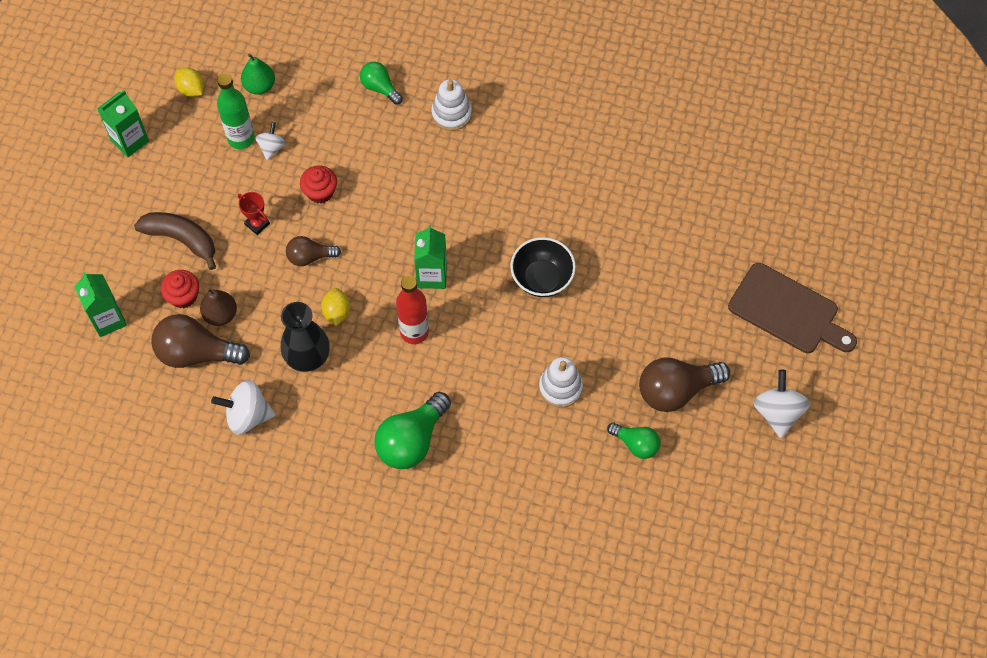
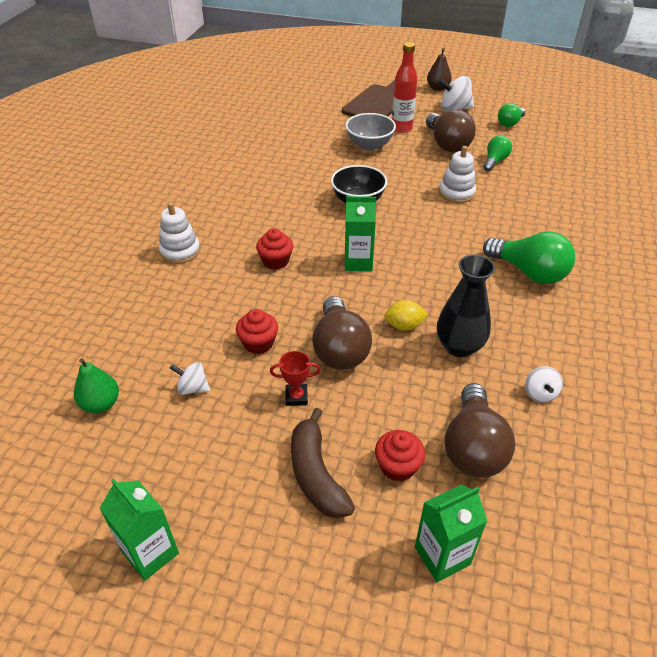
camera: 90 degrees left, 20 degrees down
(181, 239) = (316, 474): brown banana -> brown banana turned 45 degrees counterclockwise
(191, 89) = (83, 479): yellow lemon -> none
(220, 315) = (419, 426): brown pear -> brown pear (437, 88)
(241, 138) = (174, 419): green bottle -> none
(247, 415) = (539, 393): white spinning top -> white spinning top, size x0.60
(257, 224) = (296, 397): red trophy -> red trophy turned 45 degrees clockwise
(310, 257) = (339, 349): brown light bulb -> brown light bulb, size x1.72
(380, 88) = (135, 300): green light bulb -> green light bulb (510, 123)
(414, 332) = (418, 272): red bottle -> red bottle (401, 128)
(434, 200) = (275, 261): none -> red cupcake
(668, 295) = (369, 145): none -> grey bowl

